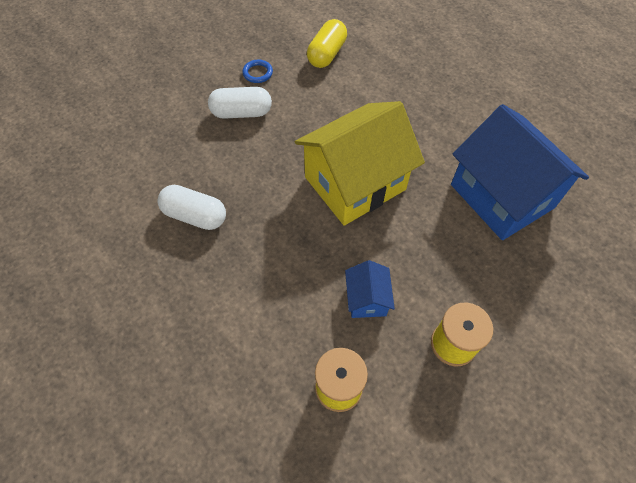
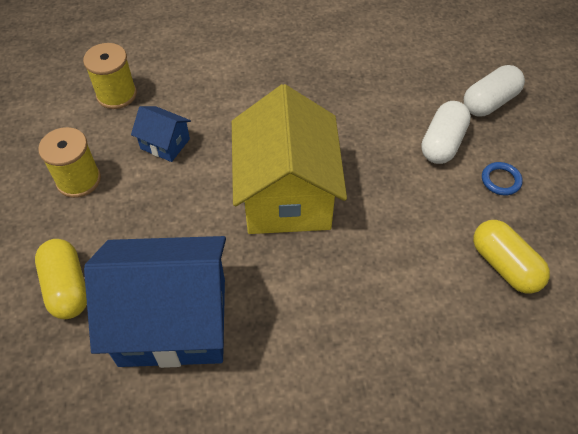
camera: 120 degrees right, 5 degrees down
(195, 216) = (332, 68): white capsule -> white capsule (489, 102)
(538, 278) = (67, 287): none -> yellow capsule

